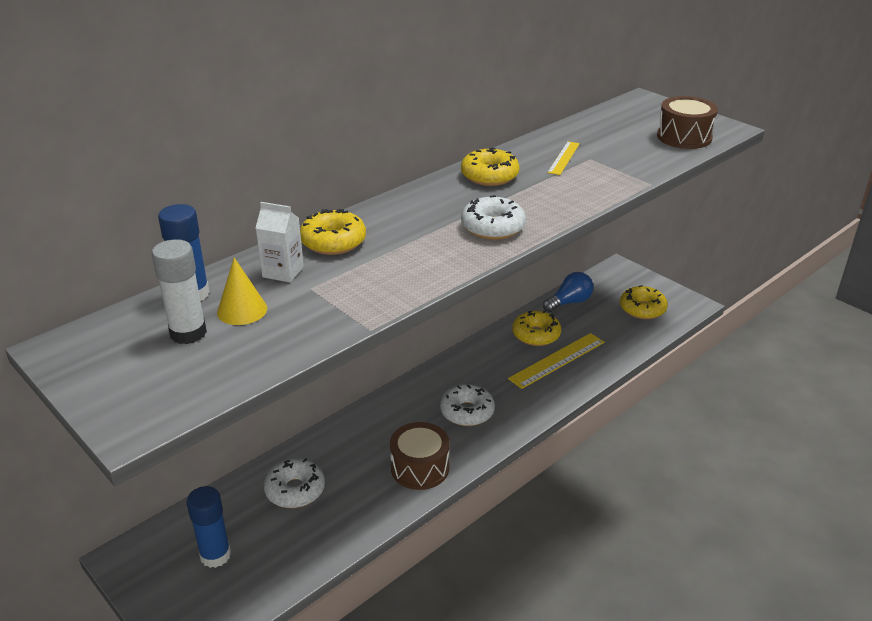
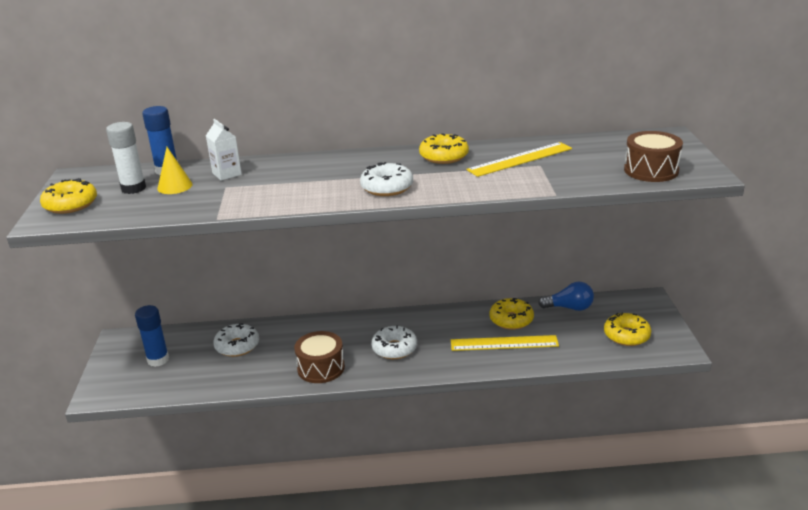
camera: 40 degrees right, 5 degrees down
(333, 242) = (280, 166): yellow donut -> yellow donut (71, 204)
(564, 158) = (520, 159): yellow ruler -> yellow ruler, size x1.70

